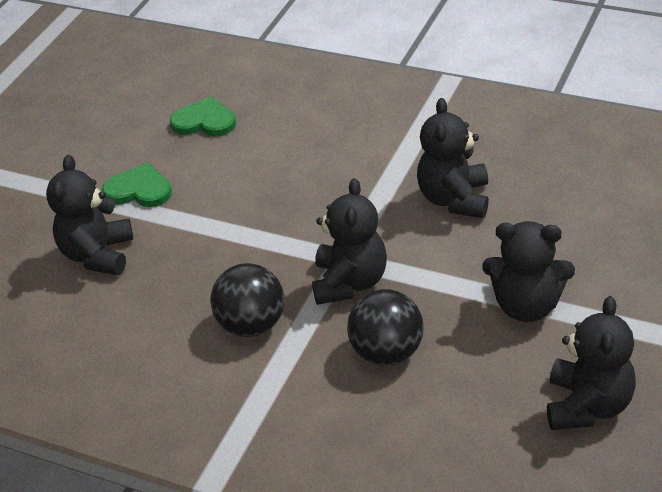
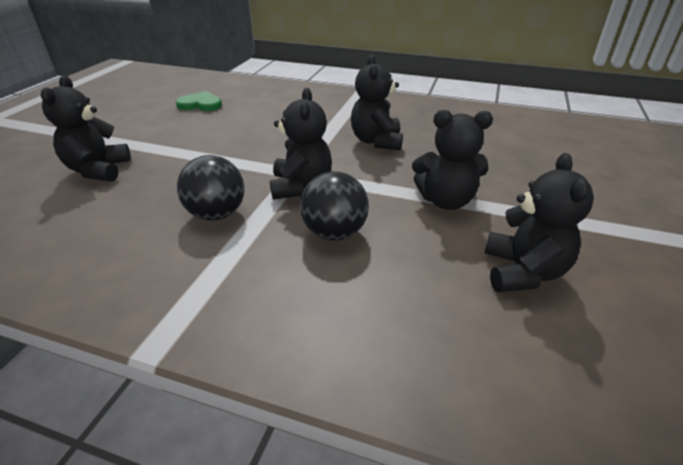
camera: 10 degrees left, 5 degrees down
(139, 190) = (144, 135): green heart -> none

